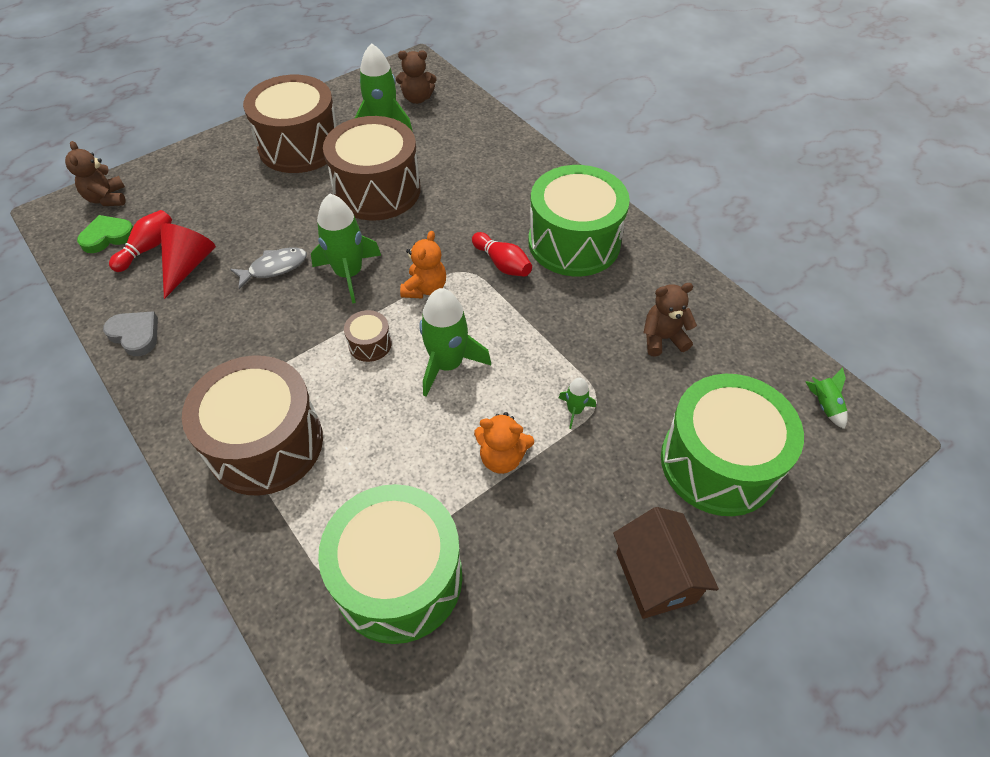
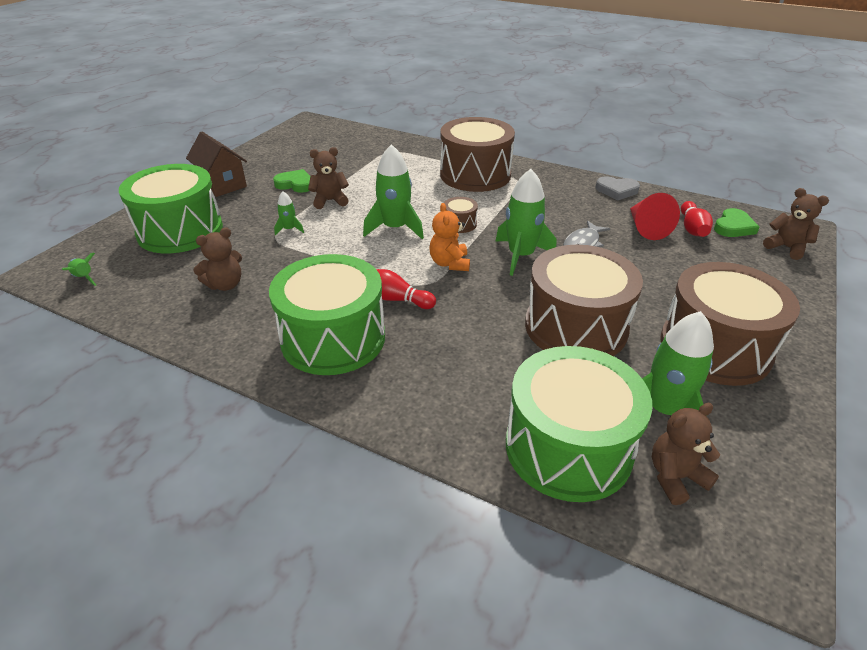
camera: 155 degrees right, 15 degrees down
(399, 578) = (361, 158): green drum -> green drum (568, 447)
(502, 457) = (330, 201): orange teddy bear -> brown teddy bear
(537, 527) = (295, 184): none -> green heart

